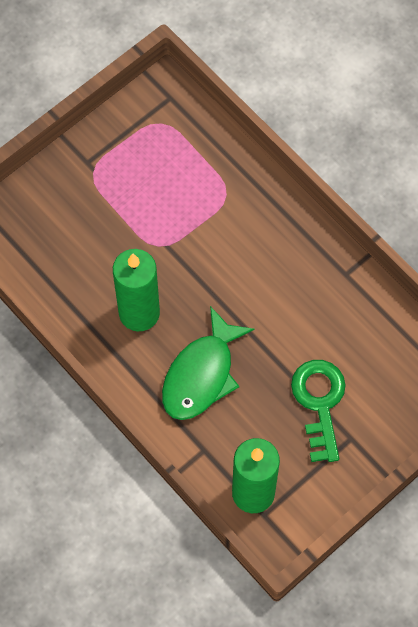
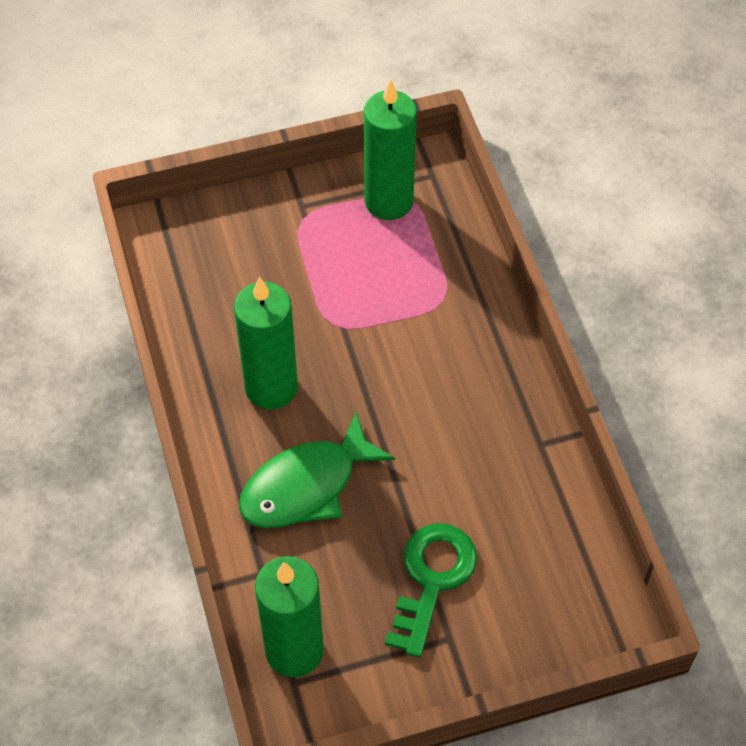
camera: 25 degrees right, 10 degrees down
(149, 132) = (388, 201): none -> green candle

